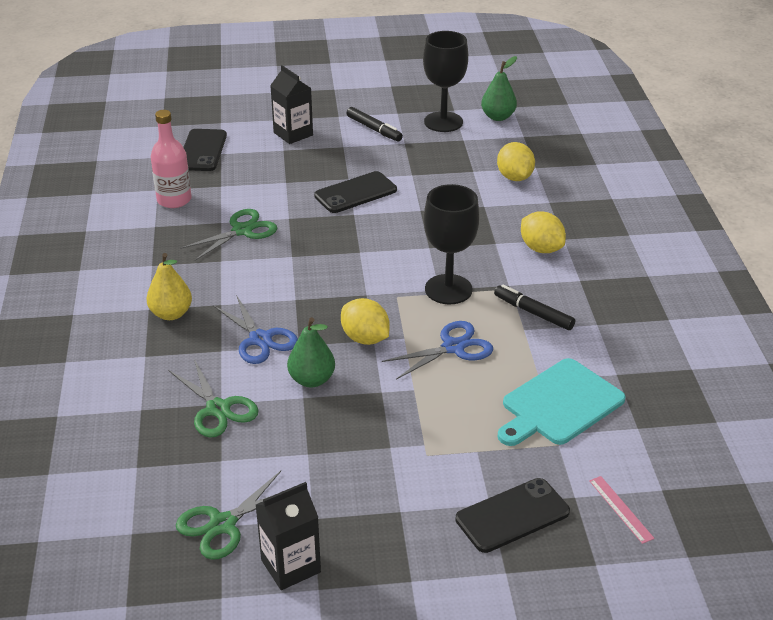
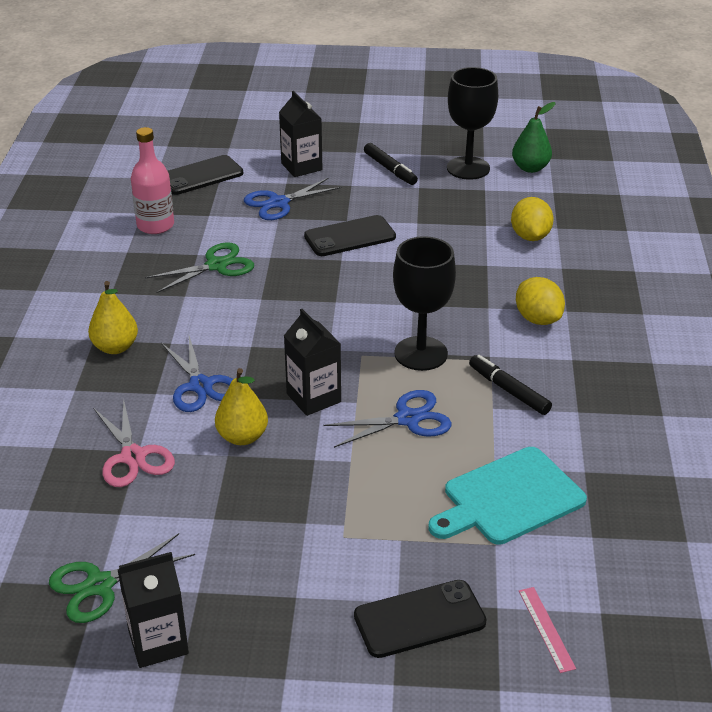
camera: 10 degrees right, 0 degrees up
(202, 151) = (200, 176): black phone -> black phone turned 45 degrees clockwise
(218, 409) = (133, 456): green scissors -> pink scissors
(282, 169) = (278, 203): none -> blue scissors
(312, 380) = (242, 437): green pear -> yellow pear
(365, 338) = (313, 398): yellow lemon -> black carton

